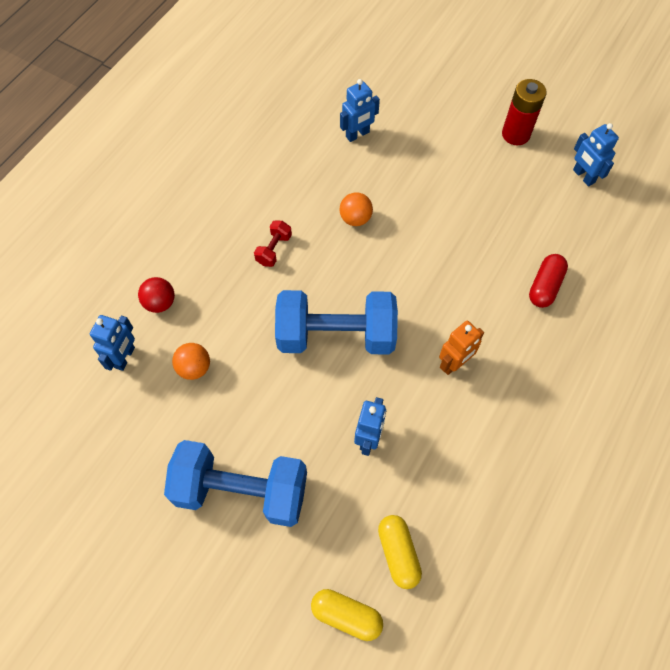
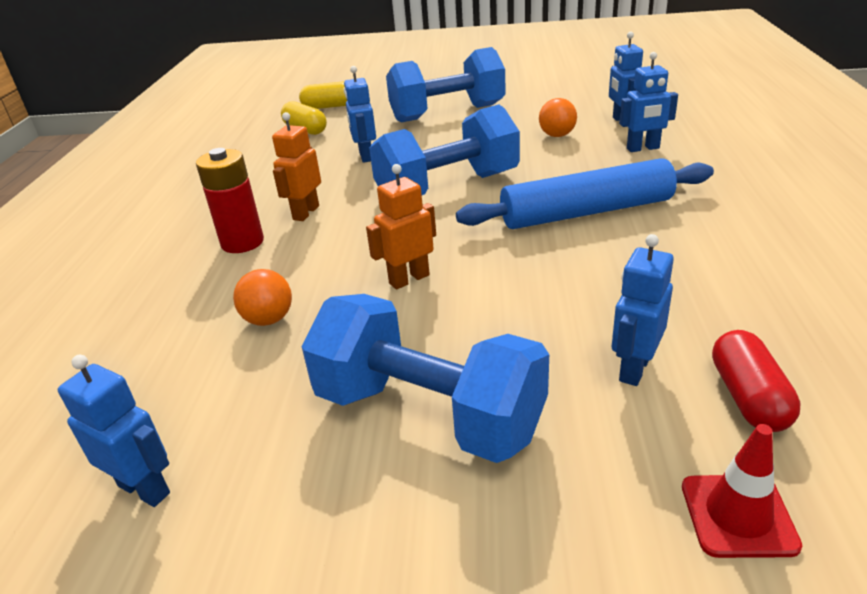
camera: 155 degrees right, 30 degrees down
(160, 303) = (643, 148): red ball -> blue robot
(274, 249) = (586, 212): red dumbbell -> blue rolling pin
(355, 218) = (520, 271): orange ball -> orange ball (269, 319)
(379, 73) = (738, 515): none -> red traffic cone
(419, 245) = (409, 279): none -> orange robot
(456, 156) = (429, 413): none -> blue dumbbell
(515, 134) = (321, 515): red battery -> red battery (242, 242)
(545, 286) = (206, 305): red capsule -> red capsule (748, 397)

